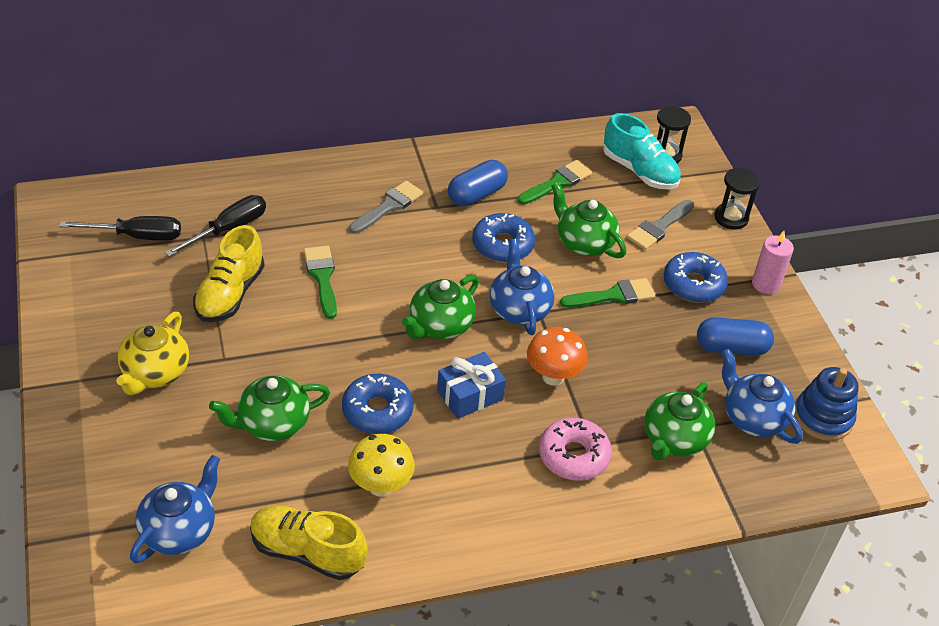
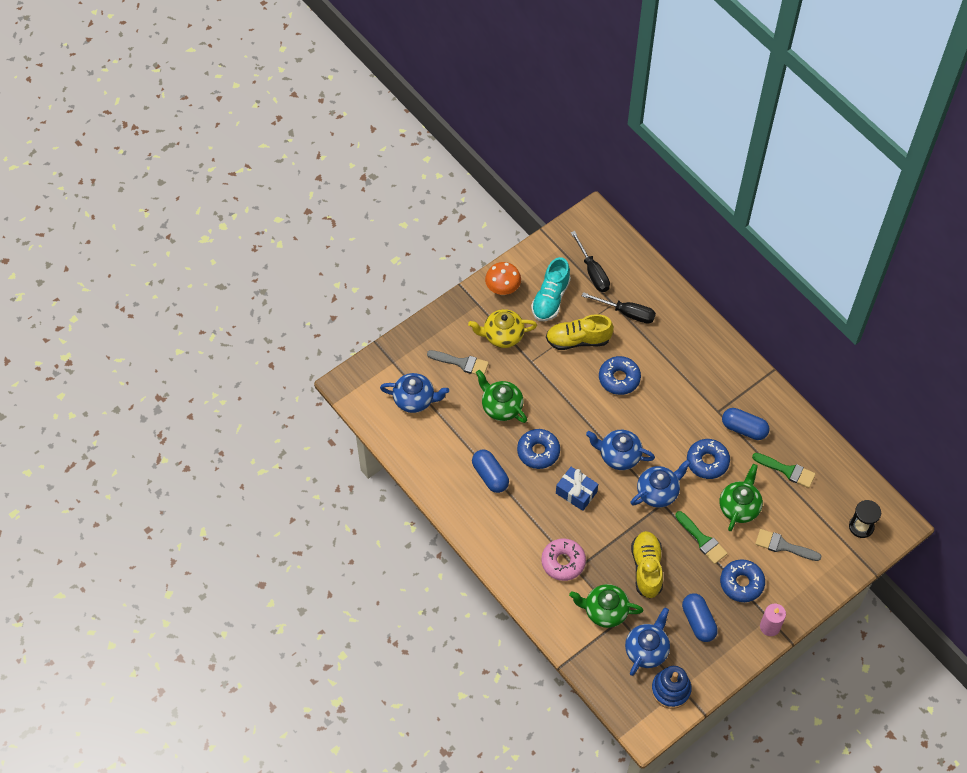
camera: 70 degrees right, 15 degrees up
(307, 552) = (432, 461): yellow shoe -> yellow shoe (647, 568)
(322, 277) = (619, 378): green brush -> blue donut
(380, 486) = (490, 475): yellow mushroom -> blue capsule
(388, 206) = (700, 385): grey brush -> grey brush (461, 363)
(440, 326) = (619, 455): green teapot -> blue teapot
(553, 376) = (615, 530): orange mushroom -> orange mushroom (503, 289)
(639, 171) = (833, 516): turquoise shoe -> turquoise shoe (550, 298)
(731, 218) = (822, 587): black hourglass -> none

